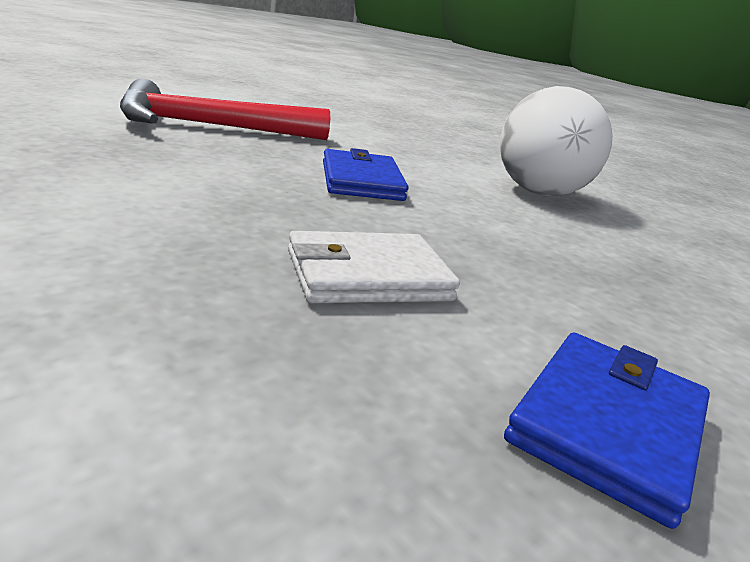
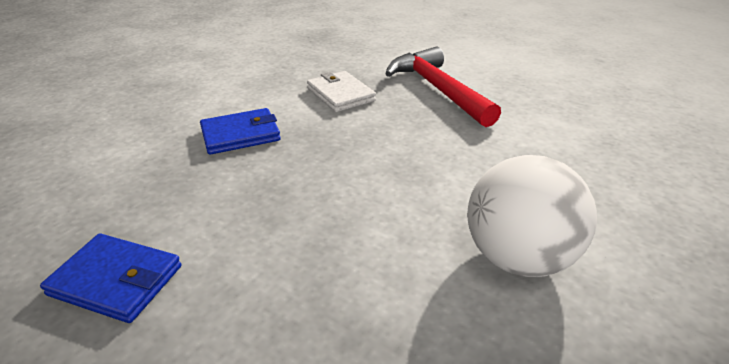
camera: 80 degrees right, 10 degrees up
(361, 181) = (403, 158): blue wallet -> blue wallet (241, 135)
(367, 275) = (242, 187): white wallet -> white wallet (340, 94)

